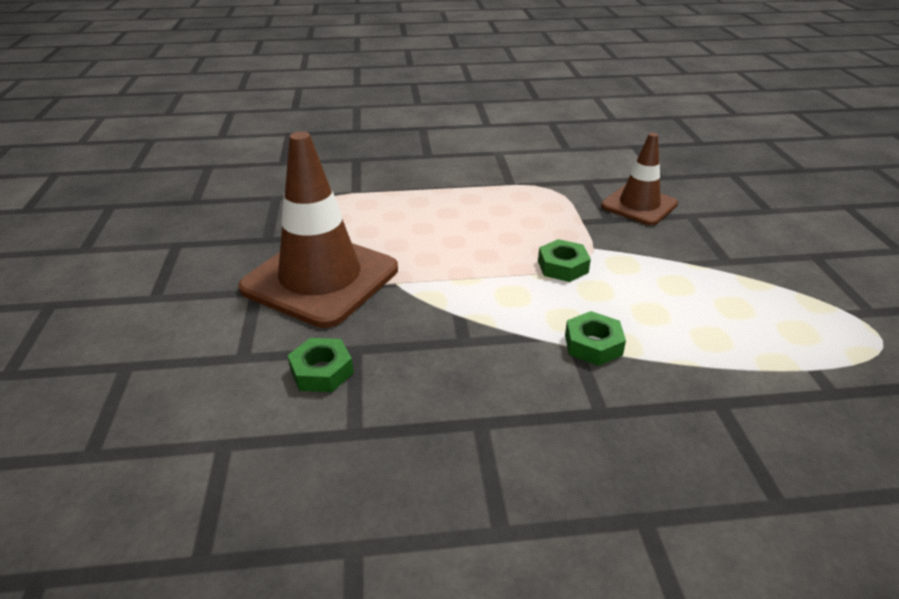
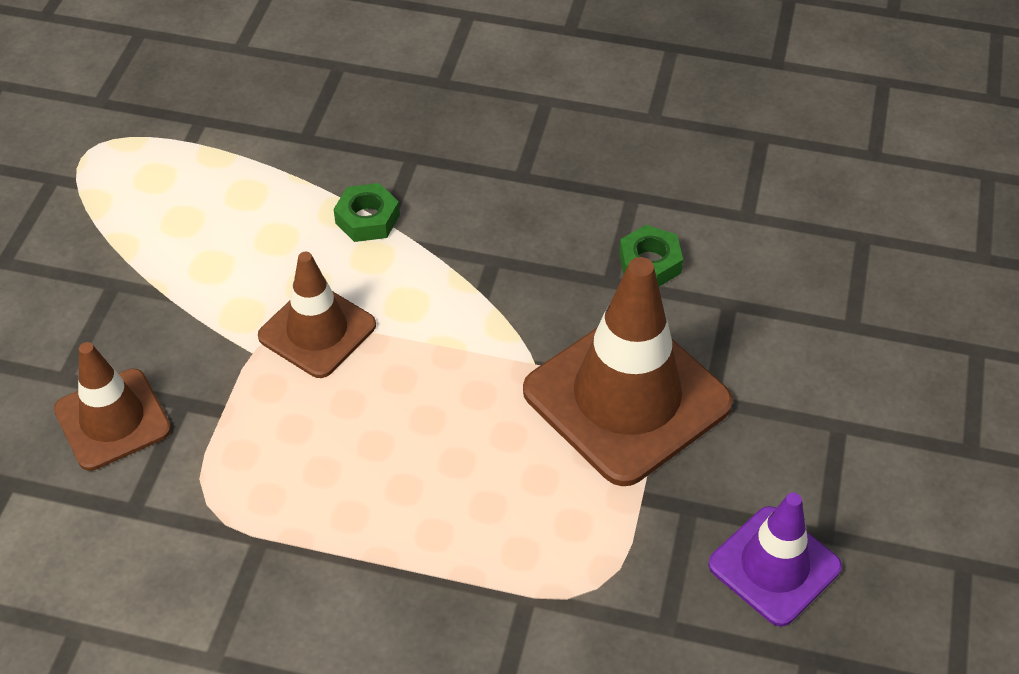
camera: 160 degrees left, 15 degrees up
(211, 226) = (774, 566): none -> purple traffic cone
(562, 266) = (317, 331): green nut -> brown traffic cone

